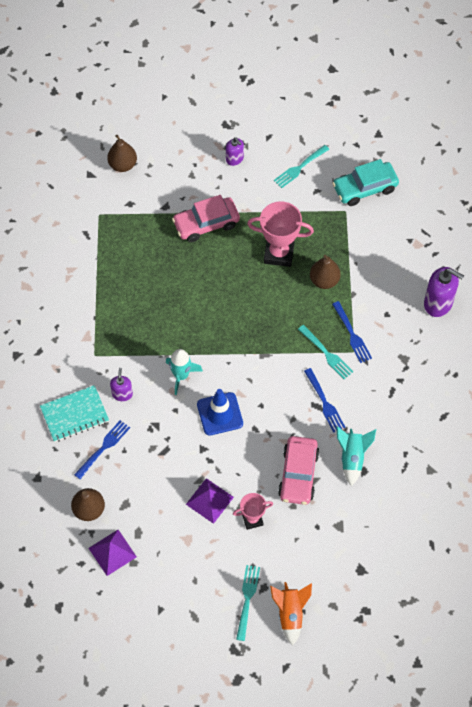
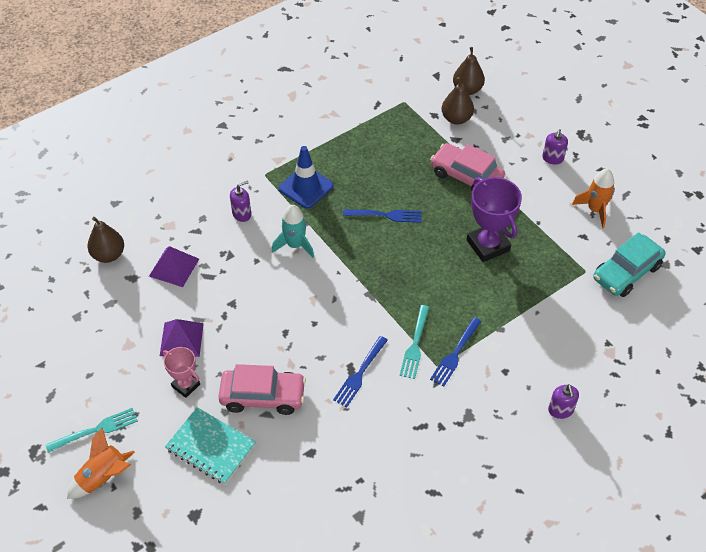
camera: 55 degrees right, 10 degrees down
(74, 414) = (195, 193): turquoise notebook -> turquoise notebook (211, 447)
(103, 448) = (177, 231): blue fork -> blue fork (385, 215)
(112, 552) = (77, 295): purple pyramid -> purple pyramid (174, 267)
(220, 414) = (279, 296): blue traffic cone -> blue traffic cone (306, 187)
(279, 253) = (488, 245): pink trophy -> purple trophy
(298, 474) = (263, 396): pink car -> pink car turned 150 degrees counterclockwise
(300, 167) = (595, 210): turquoise fork -> orange rocket
(324, 280) = (493, 297): brown pear -> brown pear (456, 119)
(352, 457) = (317, 433): turquoise rocket -> none
(364, 188) = (626, 272): turquoise car -> turquoise car turned 75 degrees counterclockwise
(438, 303) = (560, 410): purple soap dispenser -> purple soap dispenser, size x0.57

